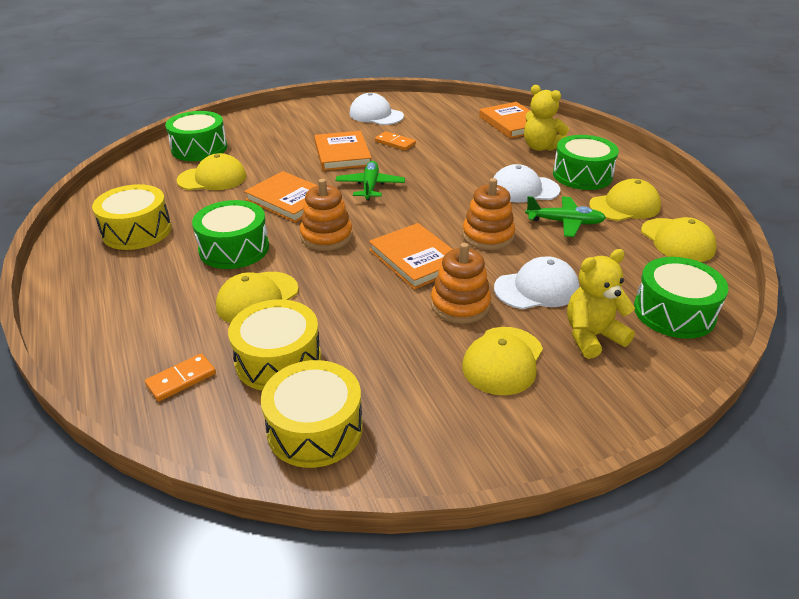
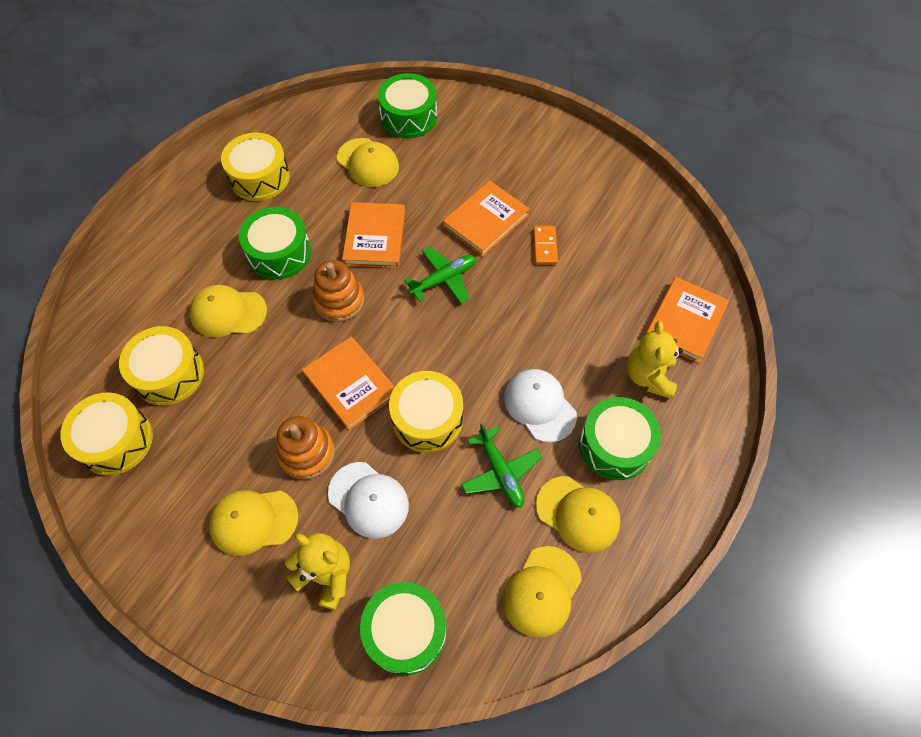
camera: 55 degrees right, 25 degrees up
(181, 379) = (119, 333): orange domino -> none
(376, 115) = (591, 194): white cap -> none
(416, 259) = (351, 384): orange book -> orange book turned 60 degrees counterclockwise
(488, 236) = (427, 419): orange stacking toy -> yellow drum

